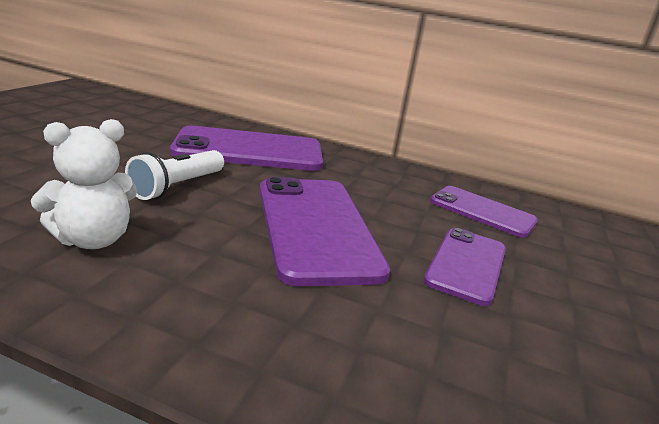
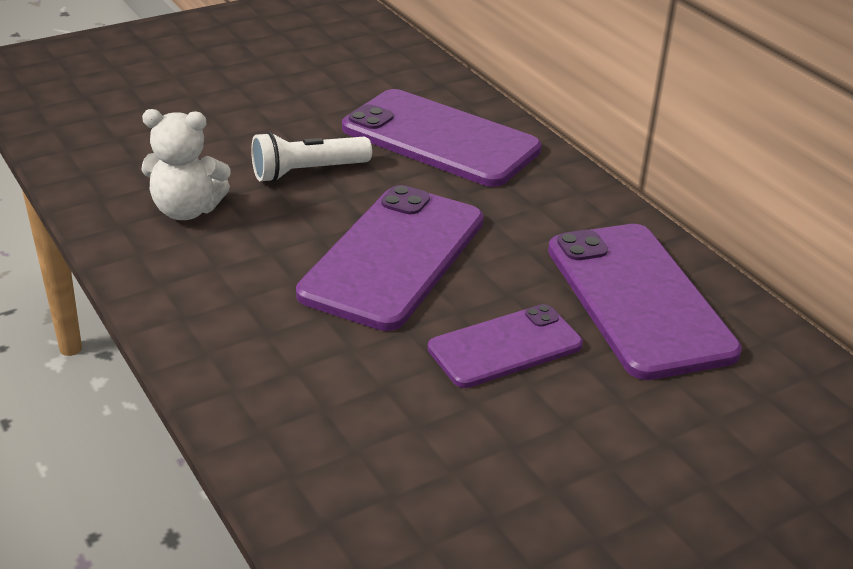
camera: 40 degrees right, 10 degrees up
(482, 211) = (639, 299): purple phone -> purple phone, size x1.65

